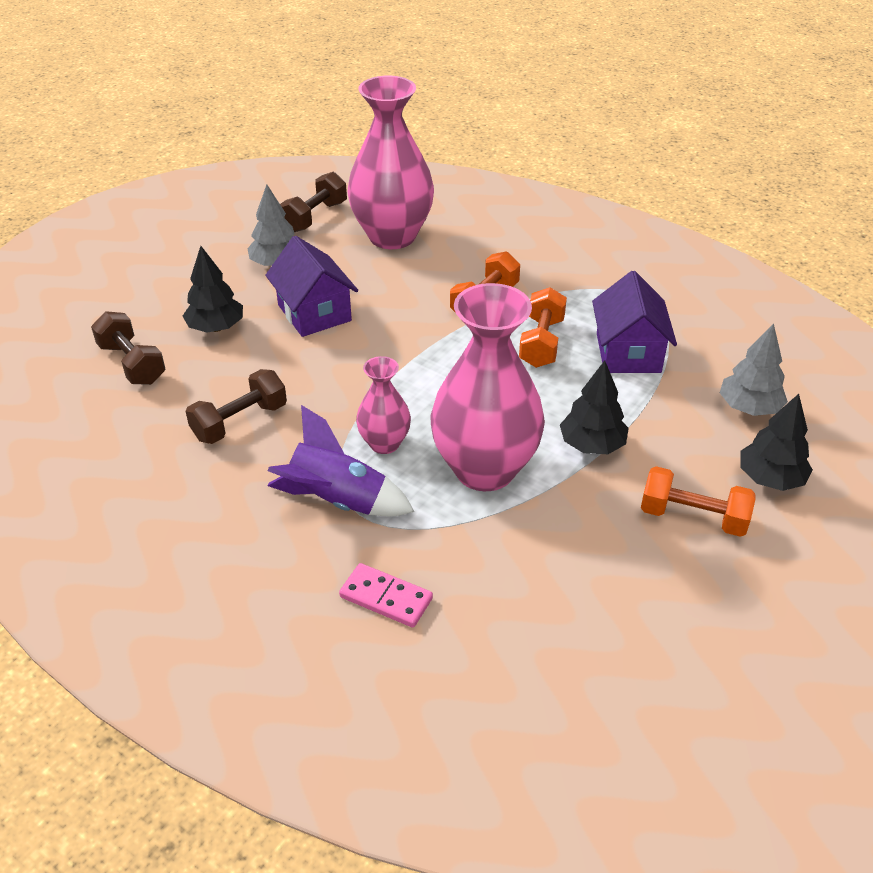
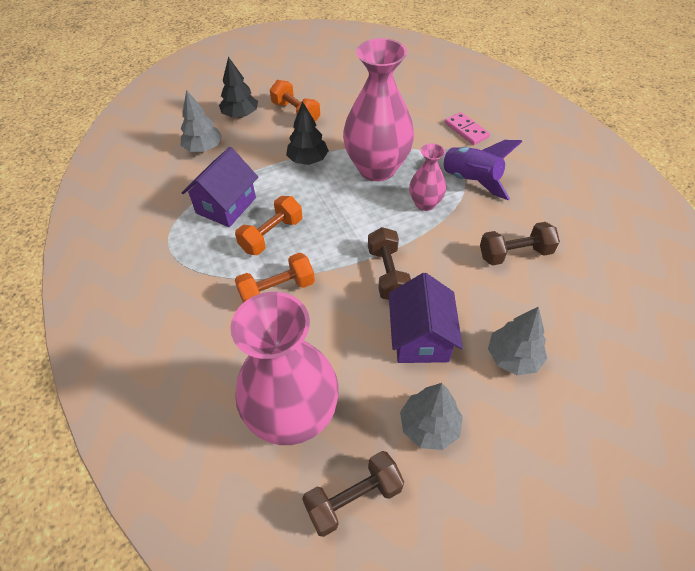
camera: 150 degrees left, 10 degrees up
(132, 364) = (594, 344): brown dumbbell -> brown dumbbell (388, 274)
(216, 327) = (513, 357): black tree -> grey tree

